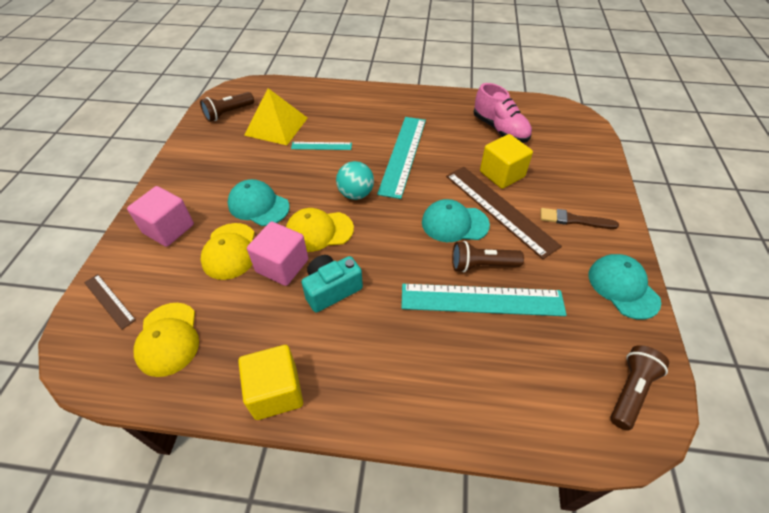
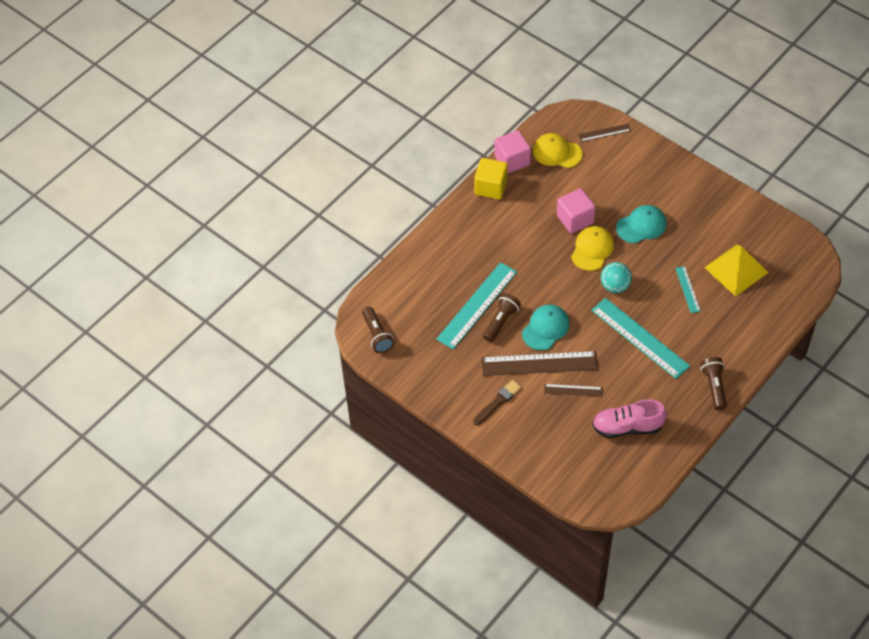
camera: 125 degrees right, 5 degrees up
(168, 229) = (650, 172): pink cube -> pink cube (512, 160)
(228, 113) = (777, 244): brown flashlight -> brown flashlight (714, 386)
(229, 251) = (606, 197): yellow cap -> none
(321, 146) = (688, 289): turquoise ruler -> turquoise ruler turned 45 degrees counterclockwise
(331, 289) = (538, 236): turquoise camera -> none
(502, 174) = (573, 390): yellow cube -> brown ruler
(623, 287) = (431, 385): turquoise cap -> none

